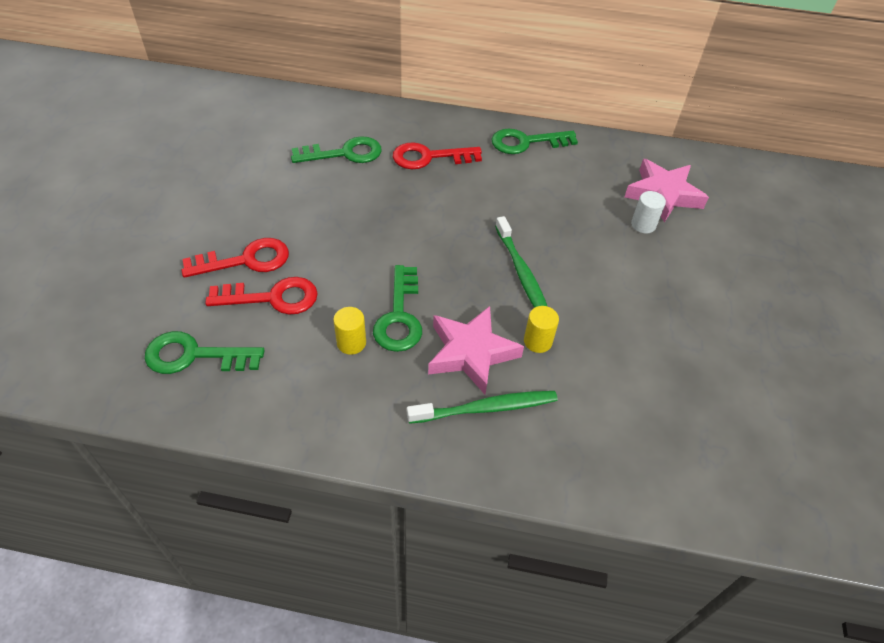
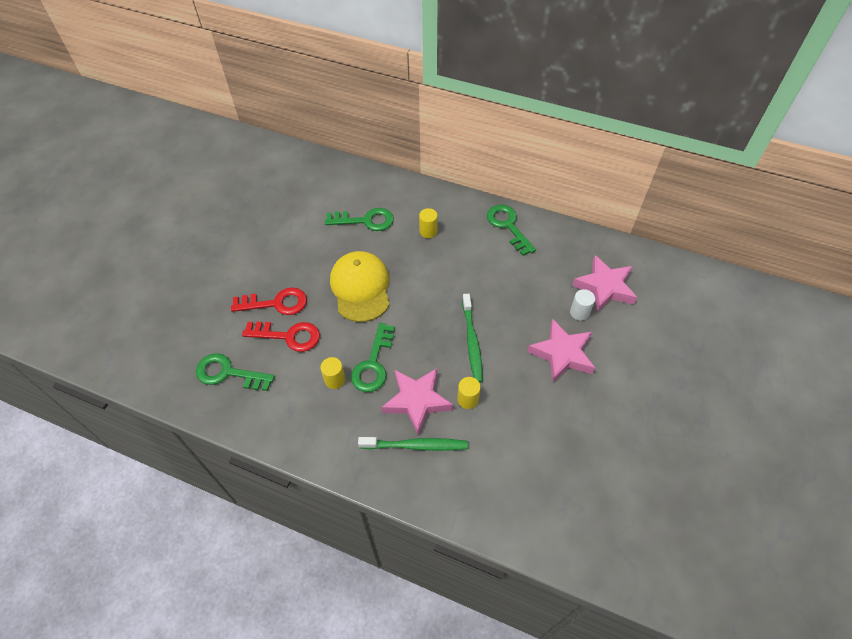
camera: 15 degrees right, 5 degrees up
(358, 229) = (360, 288): none -> yellow cap
(429, 157) = (428, 231): red key -> yellow cylinder
(526, 142) = (508, 226): green key -> green key turned 60 degrees clockwise
(638, 273) = (562, 354): none -> pink star

